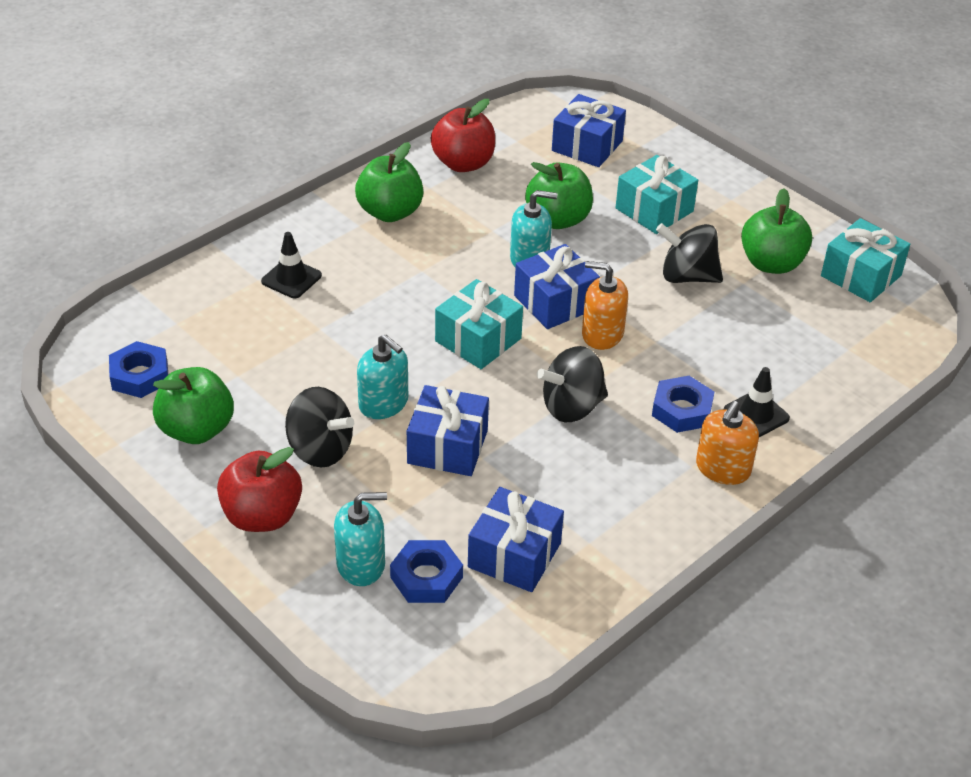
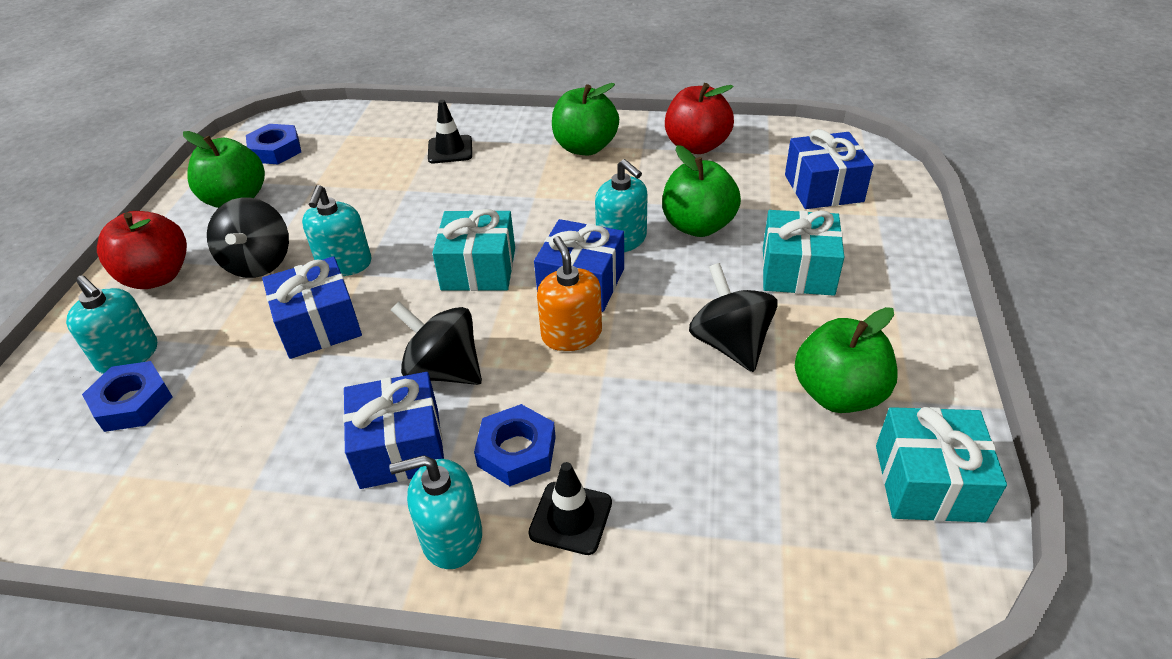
camera: 55 degrees right, 0 degrees up
(514, 555) = (197, 443): blue gift -> blue gift (400, 447)
(722, 468) = (451, 537): orange soap dispenser -> turquoise soap dispenser

